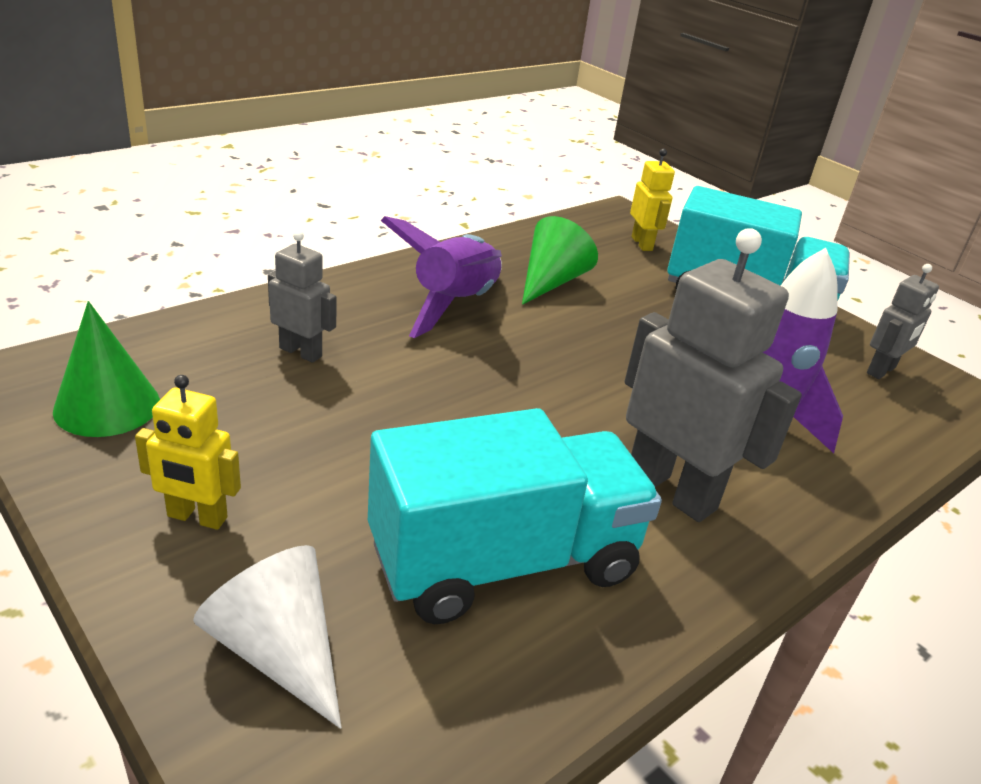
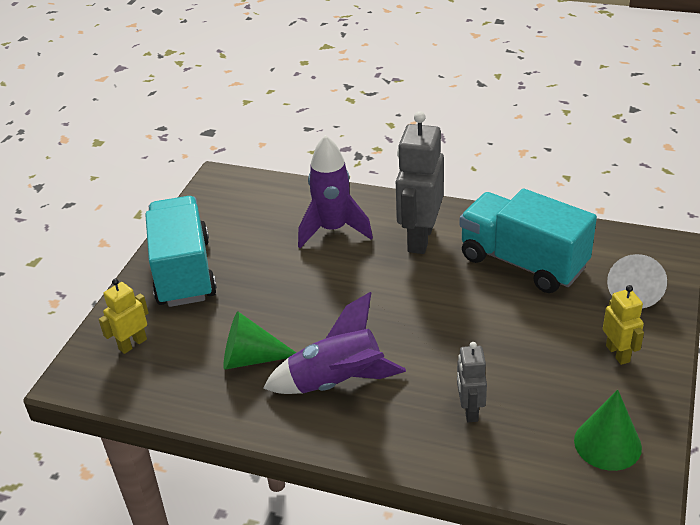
camera: 115 degrees left, 5 degrees up
(881, 370) = (223, 207): grey robot -> none

